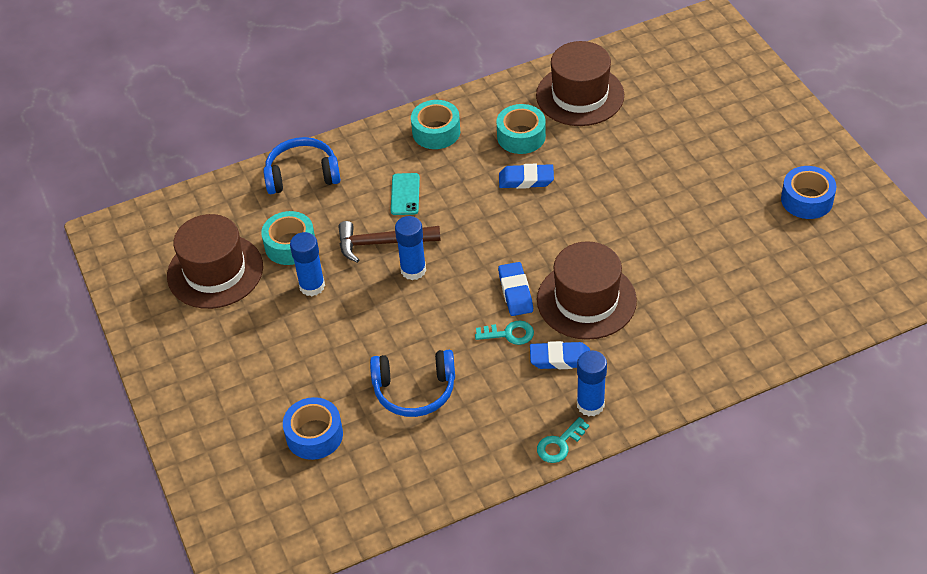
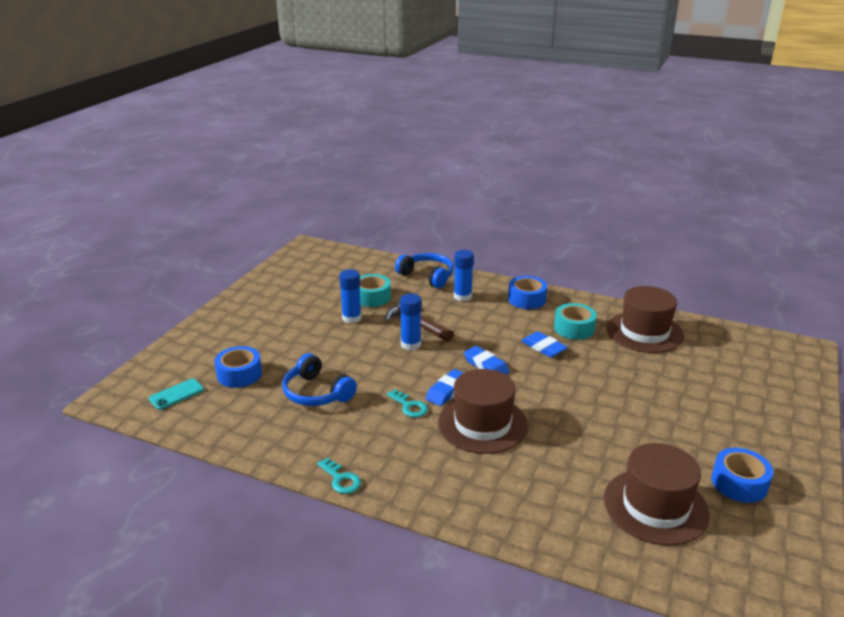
camera: 45 degrees right, 20 degrees down
(215, 271) = (322, 285): brown hat -> brown hat (655, 506)
(405, 194) = (464, 313): turquoise phone -> turquoise phone (176, 394)
(436, 132) = (527, 299): turquoise tape -> blue tape
(559, 444) = (341, 479): turquoise key -> turquoise key turned 135 degrees counterclockwise
(560, 359) = (416, 439): blue eraser -> blue eraser (486, 366)
(590, 405) = (393, 475): blue glue stick -> blue glue stick (462, 296)

